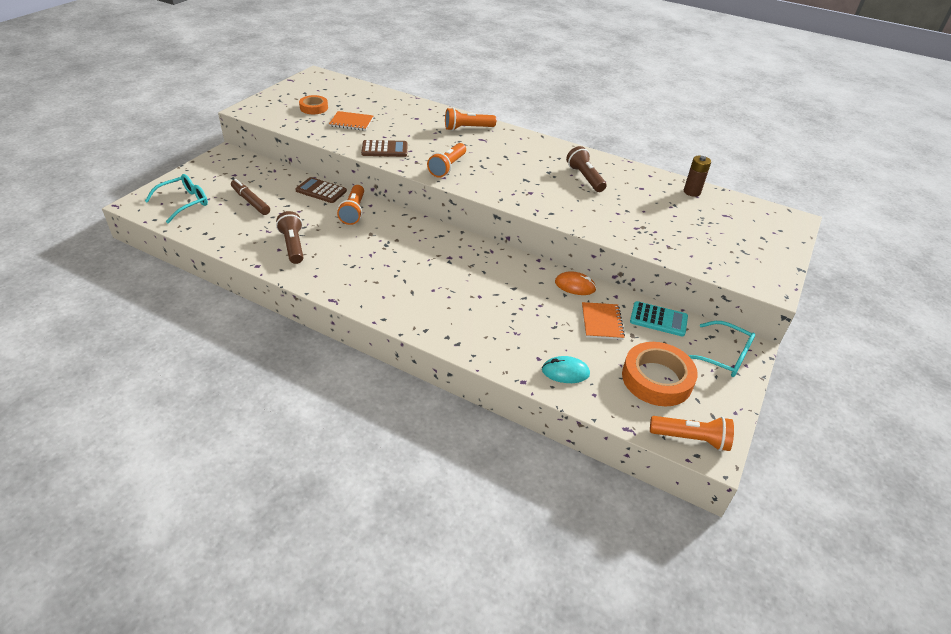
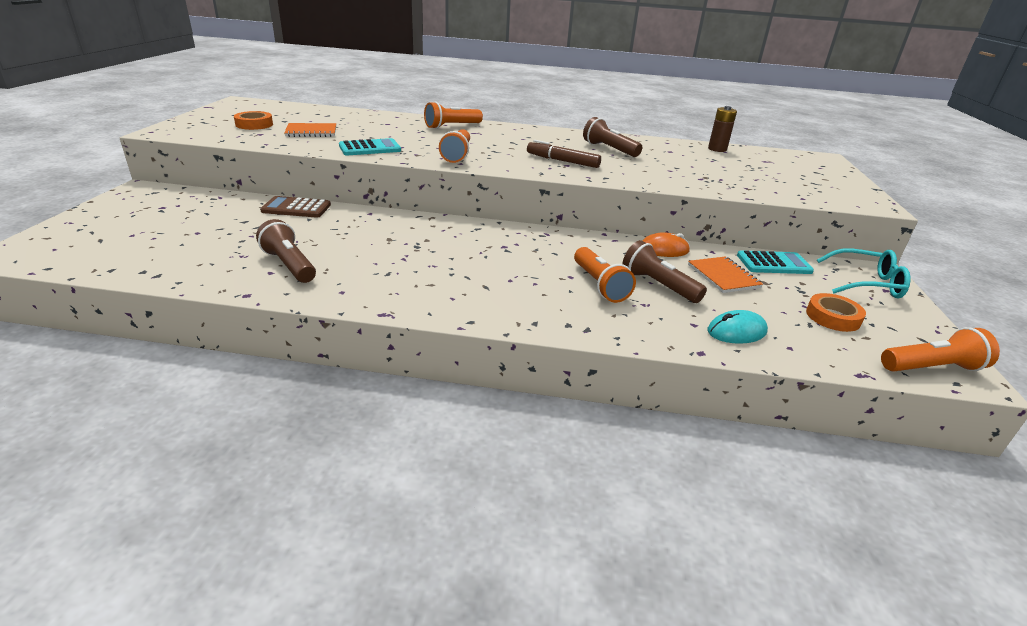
camera: 20 degrees left, 10 degrees down
(183, 203) = (93, 244): turquoise glasses -> none
(250, 201) = (200, 230): brown marker -> brown marker (562, 161)
(353, 212) = (352, 222): orange flashlight -> orange flashlight (599, 285)
(384, 149) = (370, 148): brown calculator -> turquoise calculator
(540, 319) = (658, 285): none -> brown flashlight
(657, 379) = (833, 317): orange tape -> orange tape, size x0.57

